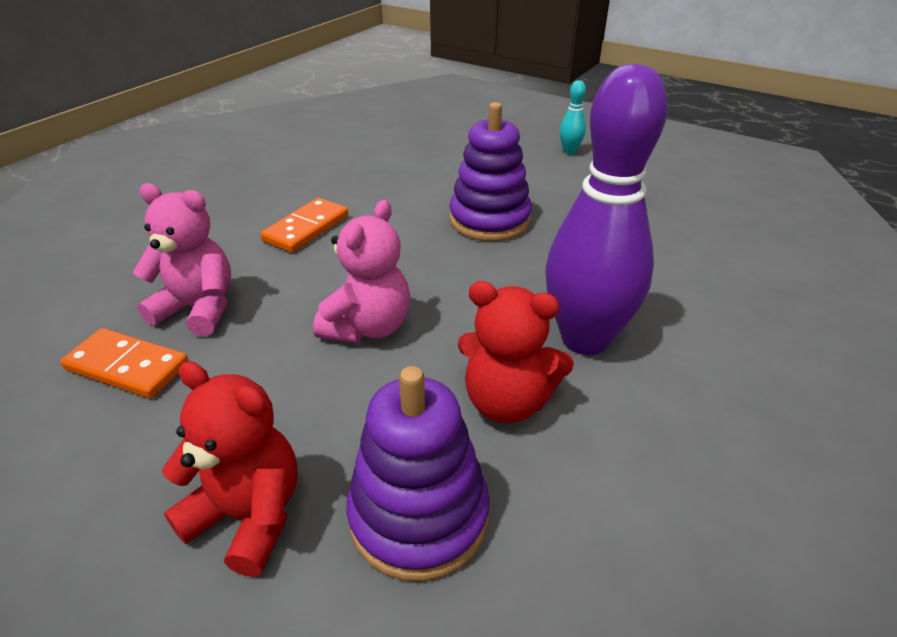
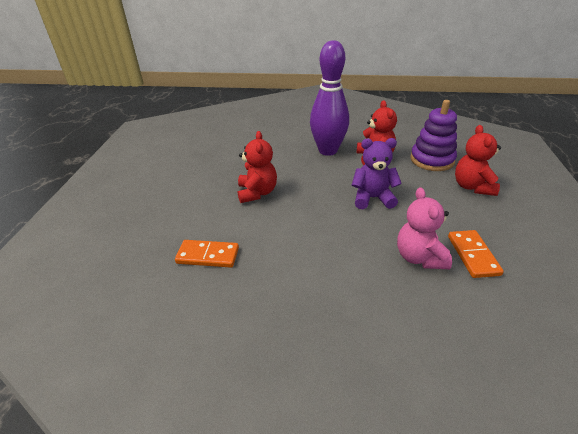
camera: 115 degrees left, 0 degrees up
(306, 228) = (317, 256): orange domino -> orange domino (208, 255)
(368, 327) = (372, 198): pink teddy bear -> purple teddy bear
(489, 220) = (257, 193): purple stacking toy -> red teddy bear
(569, 151) = (152, 187): turquoise bowling pin -> none

